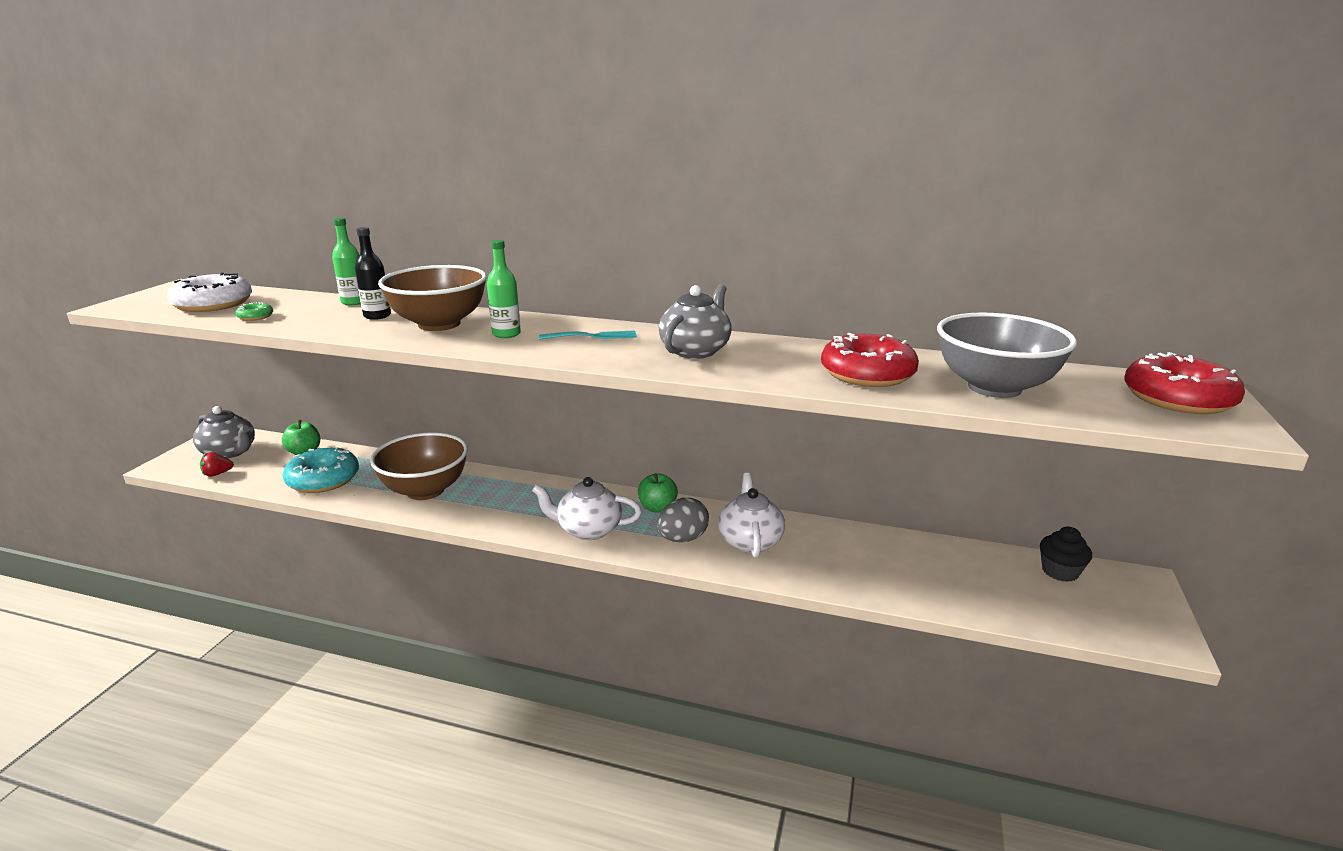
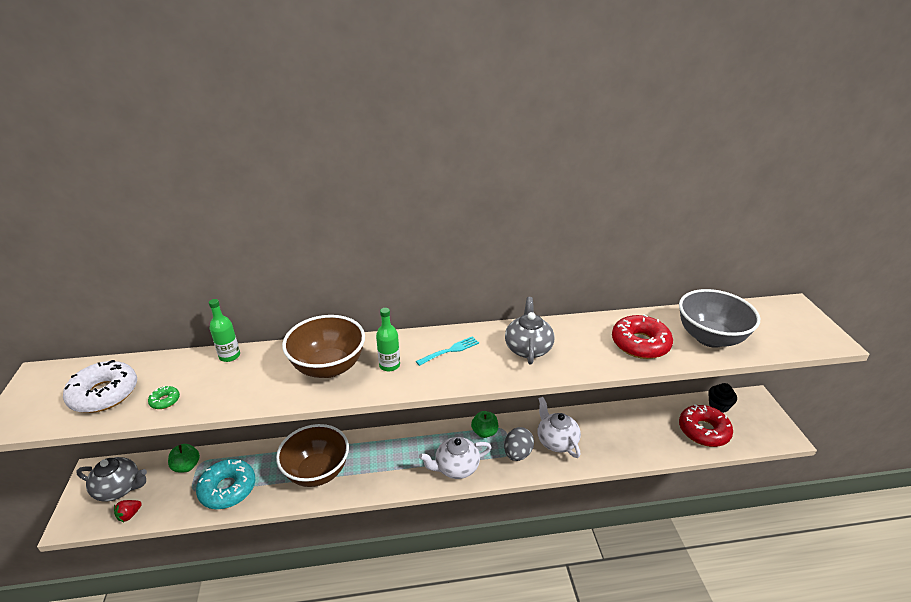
camera: 25 degrees left, 10 degrees up
(377, 316) = (269, 370): black bottle -> none
(1178, 398) = (792, 321): red donut -> red donut (703, 431)

